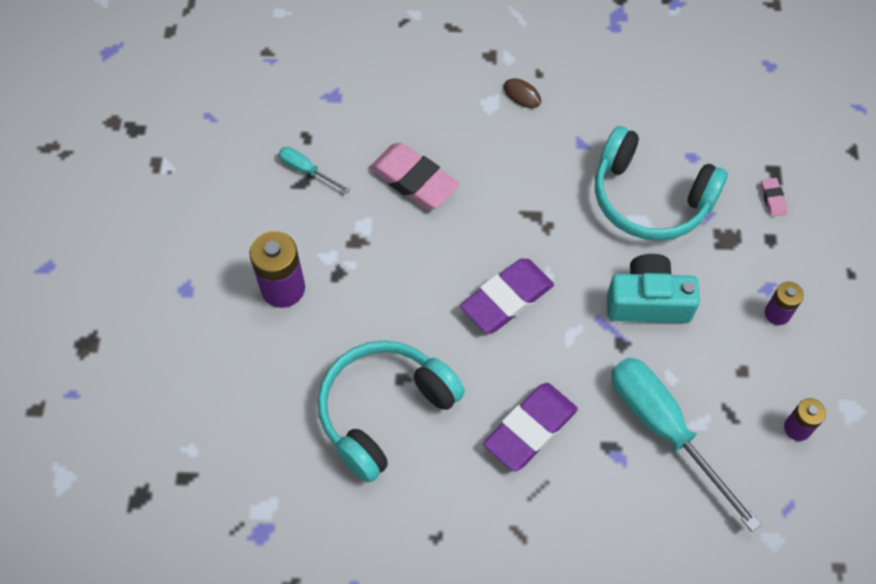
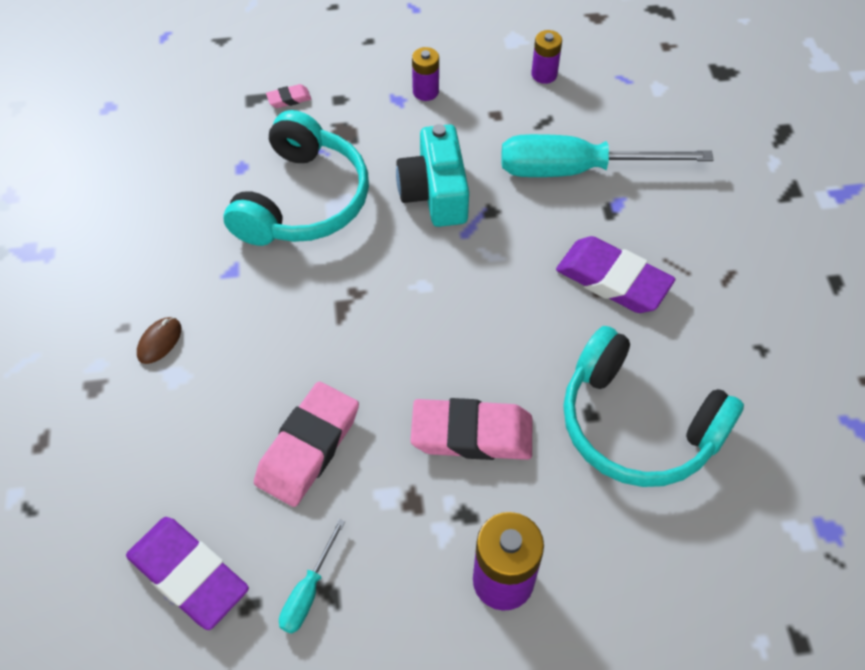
camera: 100 degrees left, 5 degrees down
(401, 289) = (472, 434): none -> pink eraser
(507, 299) = (461, 321): purple eraser -> purple eraser (189, 575)
(664, 429) = (576, 170): turquoise screwdriver -> turquoise screwdriver turned 45 degrees clockwise

